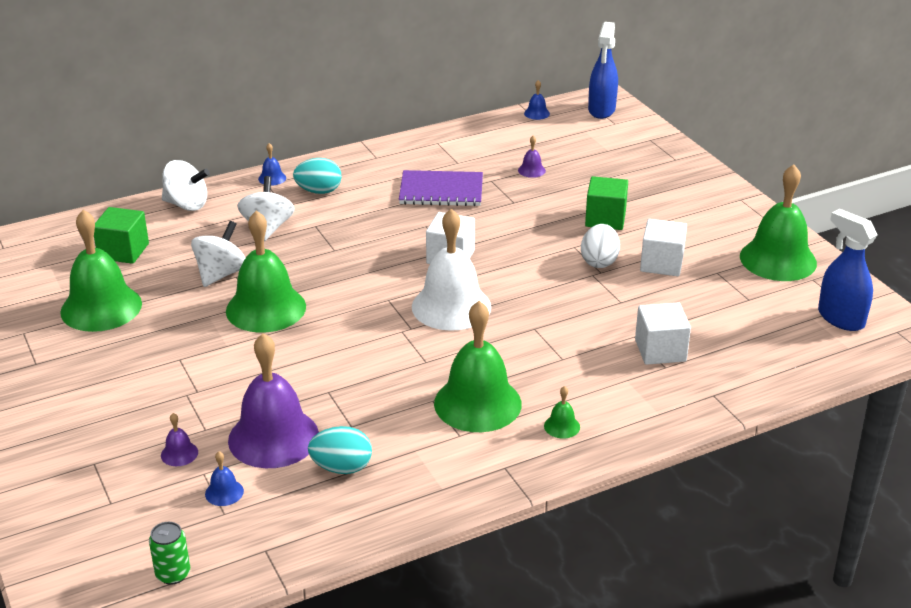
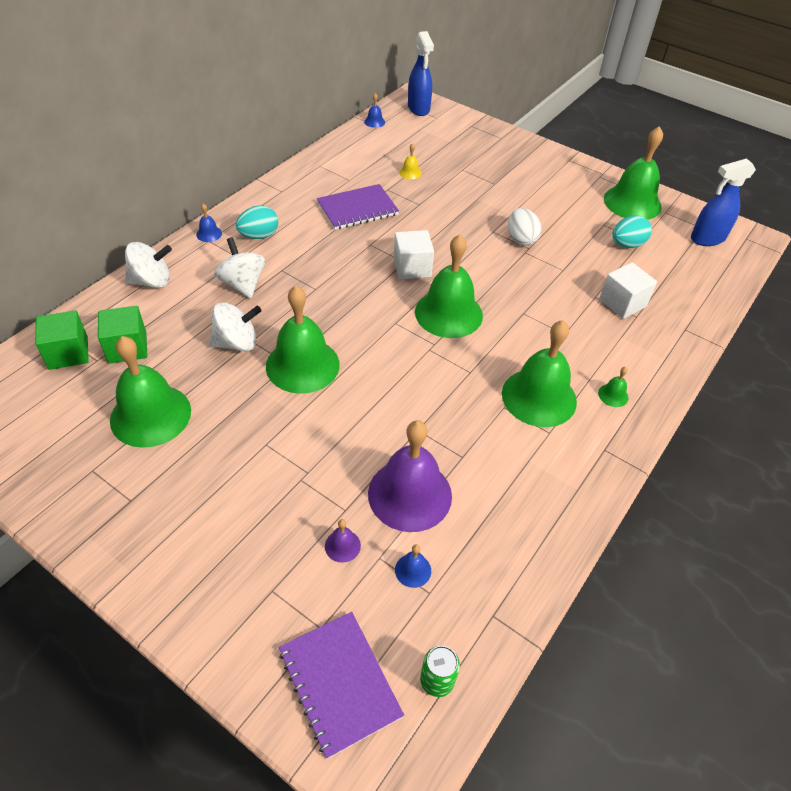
camera: 30 degrees left, 15 degrees up
(93, 544) = (339, 683): none -> purple notebook
(221, 274) = (237, 343): white spinning top -> white spinning top turned 75 degrees clockwise
(342, 468) = (488, 502): turquoise egg -> turquoise egg (627, 244)
(451, 306) = (448, 313): white bell -> green bell
(531, 170) = (410, 172): purple bell -> yellow bell
(605, 219) = (495, 201): green cube -> green cube (68, 353)
(661, 263) = (563, 228): white cube -> none
(840, 318) = (707, 238): blue spray bottle -> blue spray bottle turned 45 degrees counterclockwise

